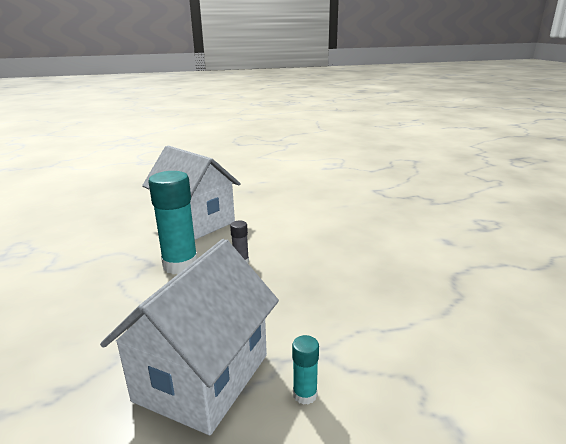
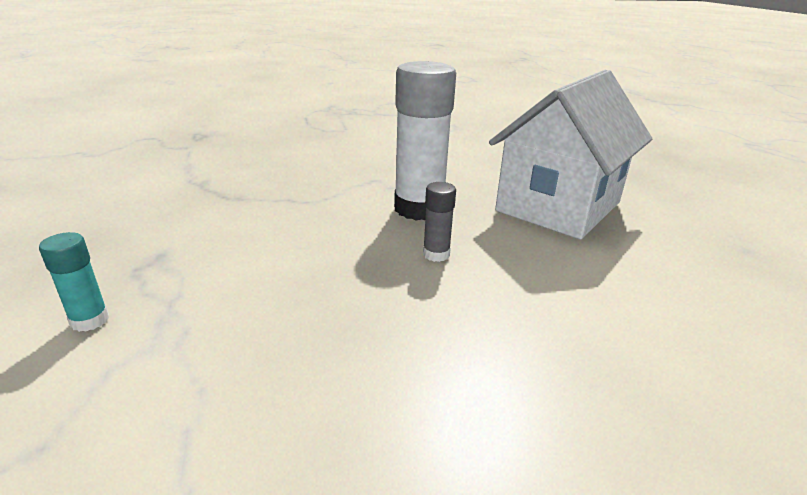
camera: 85 degrees right, 5 degrees up
(180, 265) = (419, 209): turquoise glue stick -> white glue stick
(202, 377) = (174, 245): white house -> none

